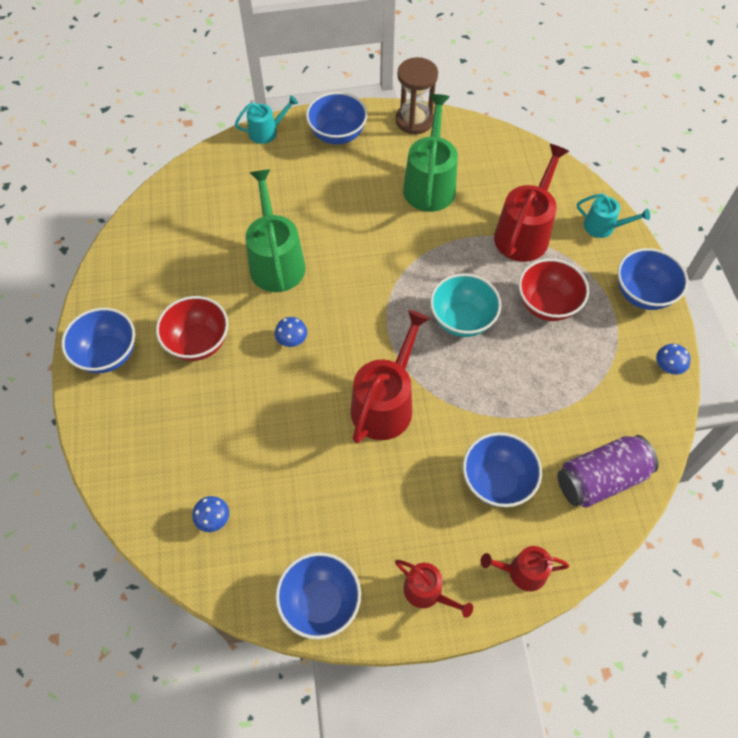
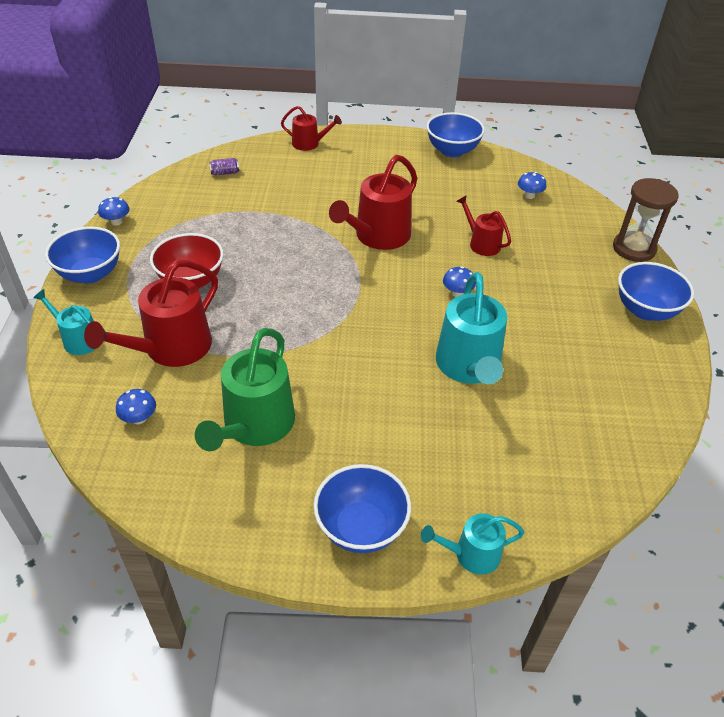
camera: 170 degrees left, 15 degrees down
(198, 342) = (553, 305): red bowl -> none
(276, 262) = (469, 366): green watering can -> turquoise watering can
(414, 120) = (235, 531): brown hourglass -> brown hourglass (634, 248)
(427, 592) = (378, 145): red watering can -> red watering can (482, 243)
(462, 319) = (282, 282): turquoise bowl -> none
(497, 481) = (304, 183): blue bowl -> none
(514, 175) = (139, 418): none -> blue mushroom
(600, 479) = (225, 173): purple can -> purple can, size x0.40

